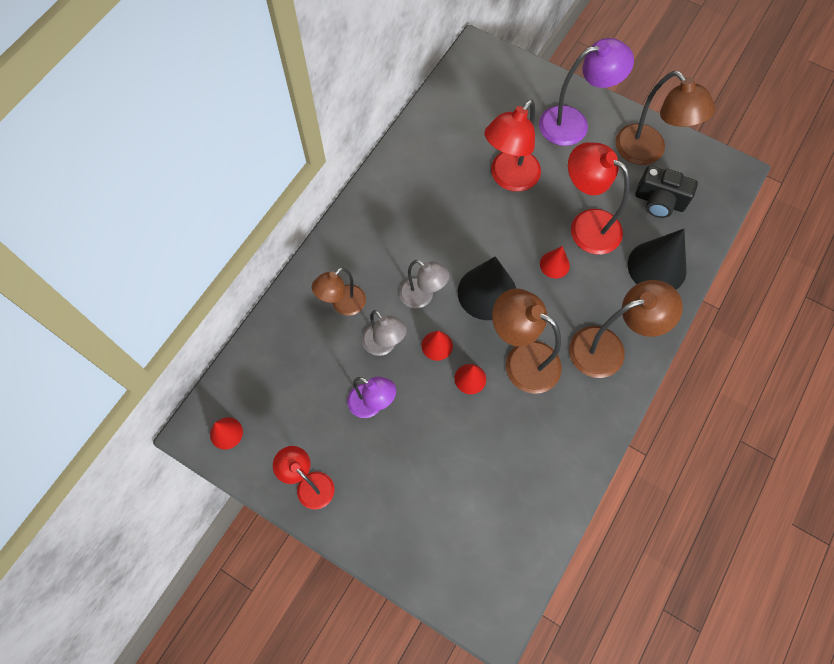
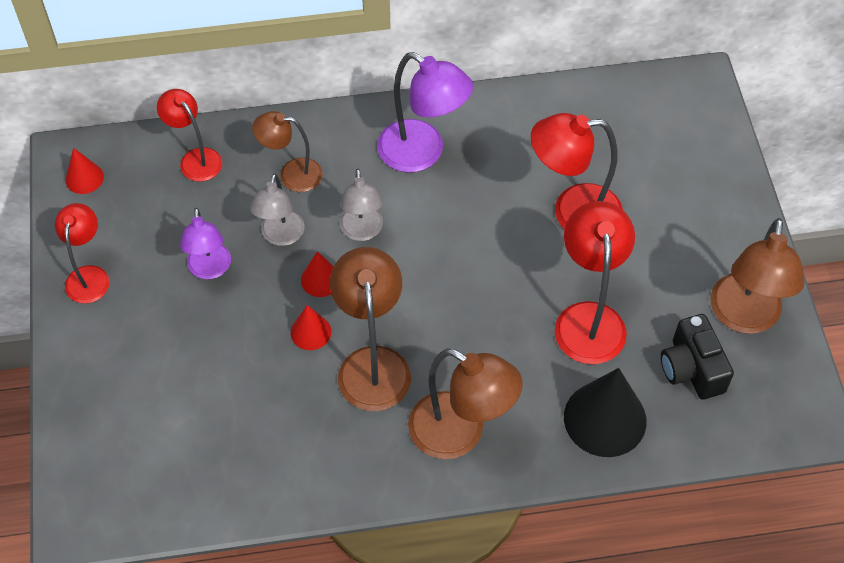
camera: 50 degrees right, 10 degrees down
(277, 352) = (195, 158): none -> red lamp
(487, 292) = (420, 282): black cone -> none
(554, 264) = (511, 320): red cone -> none
(573, 123) = (704, 225): purple lamp -> purple lamp (422, 153)

